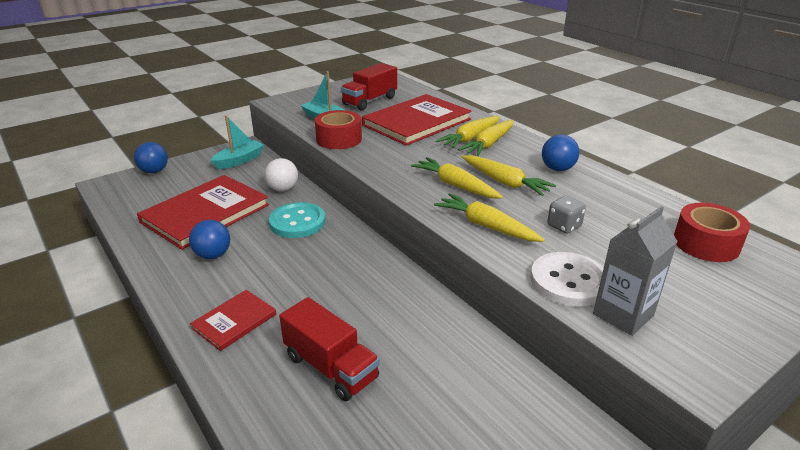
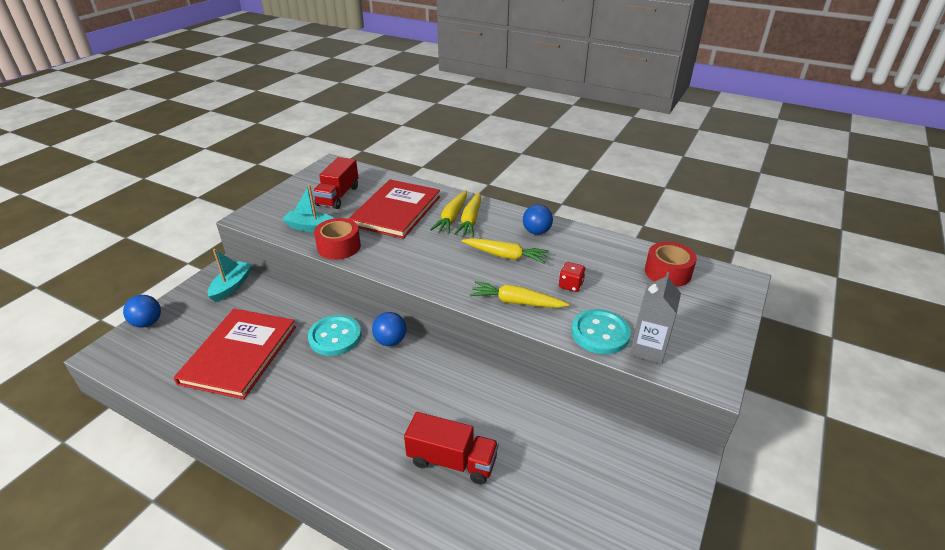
camera: 25 degrees left, 5 degrees up
(213, 255) = (279, 395): blue ball -> blue ball (390, 341)
(234, 321) = (345, 451): red book -> none
(283, 189) = (297, 306): white ball -> none
(455, 185) = (470, 269): yellow carrot -> none
(564, 226) = (570, 285): grey dice -> red dice
(568, 281) = (600, 333): white button -> turquoise button

